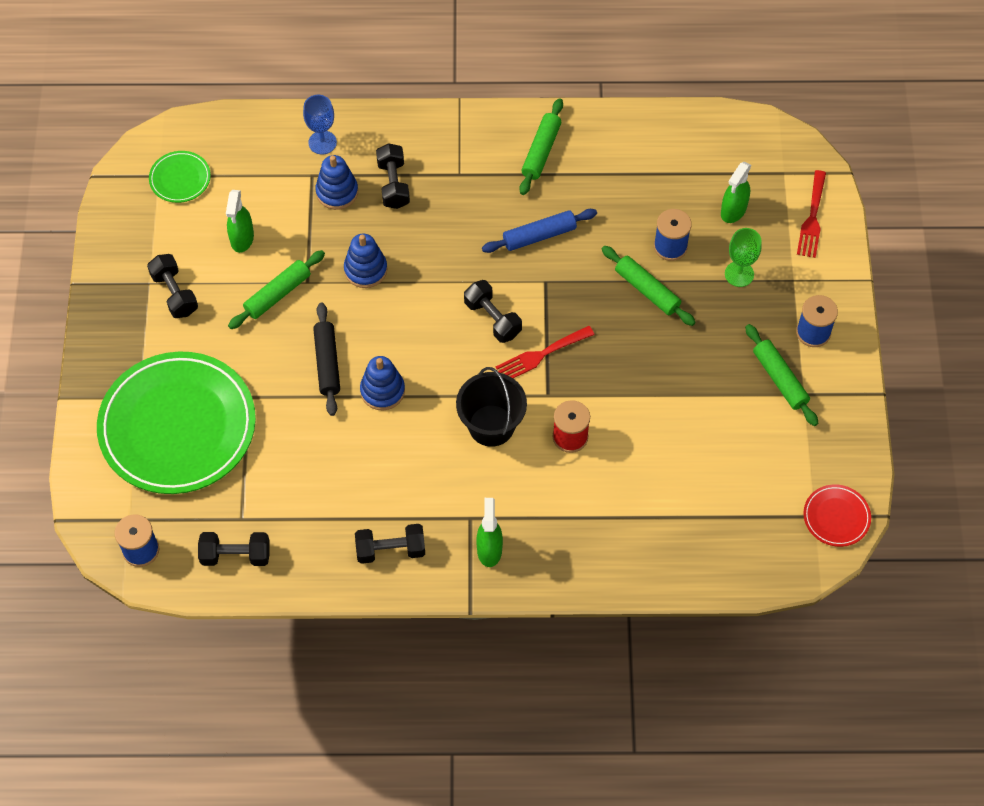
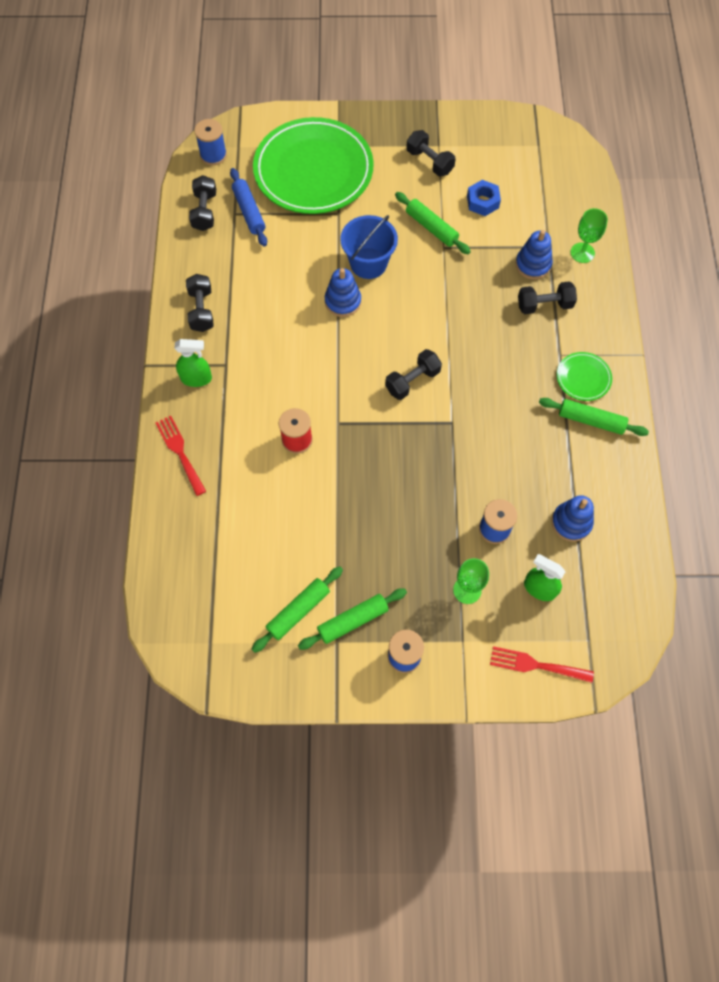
camera: 90 degrees right, 5 degrees up
(174, 293) = (429, 162): black dumbbell -> black dumbbell turned 75 degrees clockwise
(180, 179) = (536, 159): green plate -> green plate (583, 378)
(242, 239) = (482, 202): green spray bottle -> blue nut
(322, 142) = (582, 253): blue goblet -> green goblet
(327, 363) = (368, 263): black rolling pin -> blue bucket
(365, 270) = (457, 287): blue stacking toy -> blue stacking toy (571, 522)
(491, 425) = (309, 380): black bucket -> none
(539, 236) = (499, 418): blue rolling pin -> blue rolling pin (249, 212)
(541, 355) = (377, 418): red fork -> red fork (180, 452)
(647, 290) = (446, 506): green rolling pin -> green rolling pin (298, 611)
(836, 517) = (207, 662): red plate -> none

